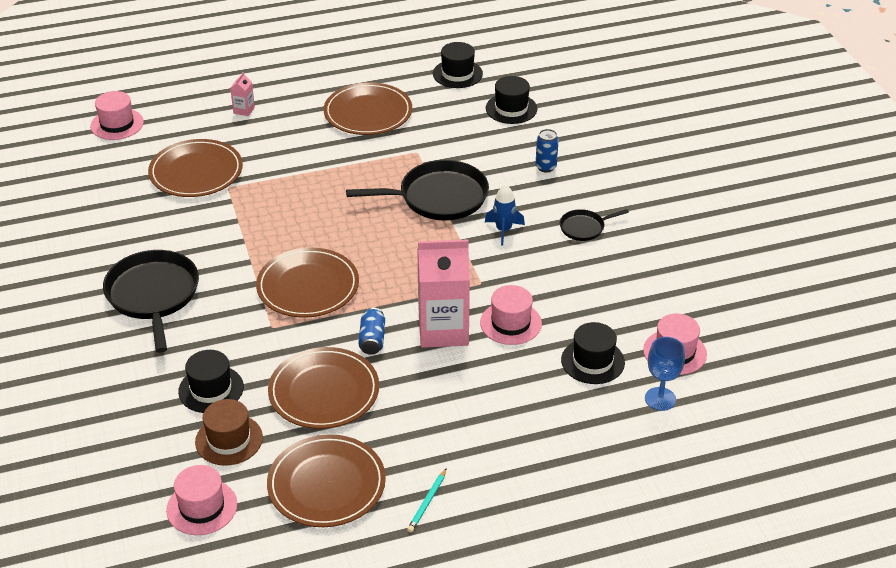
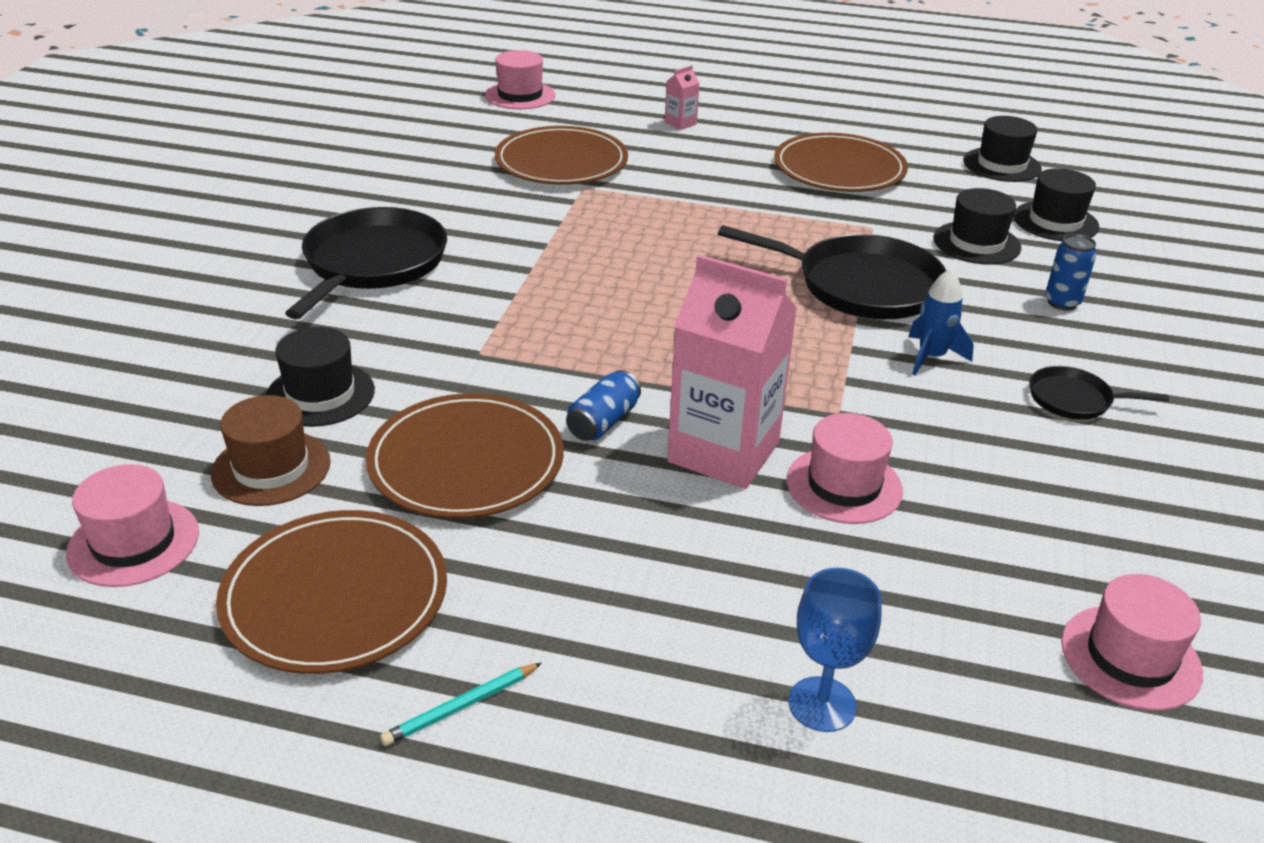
camera: 30 degrees right, 5 degrees down
(308, 286) = (576, 323): brown plate -> none
(592, 361) = (951, 604): black hat -> black hat (976, 243)
(660, 399) = (1047, 730): blue goblet -> blue goblet (822, 704)

